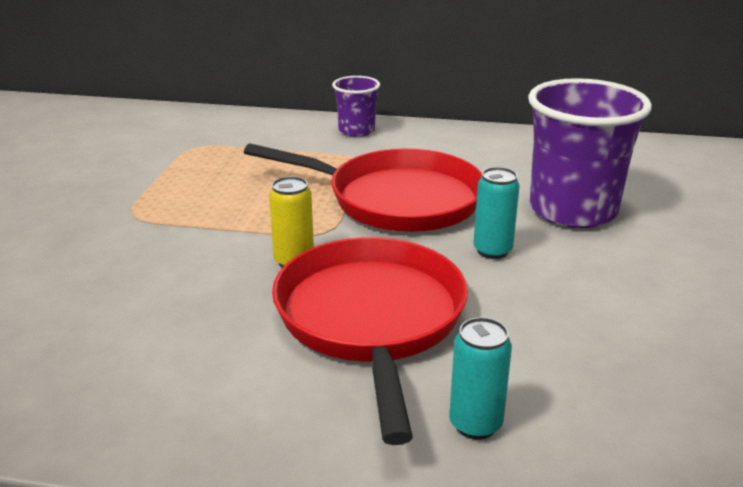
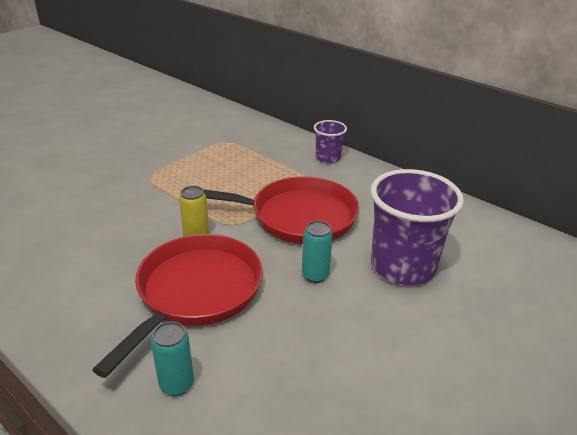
camera: 30 degrees right, 5 degrees up
(396, 200) = (297, 217): red pan -> red pan turned 45 degrees counterclockwise

